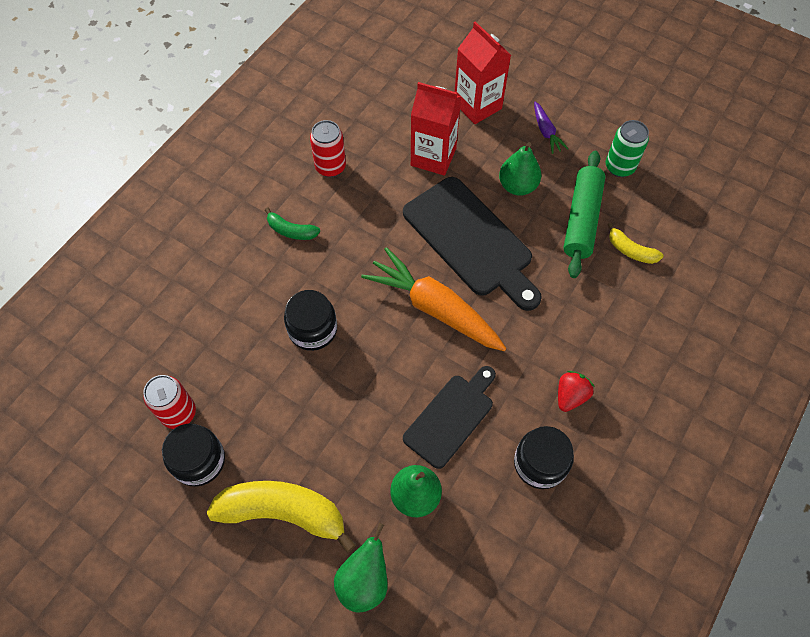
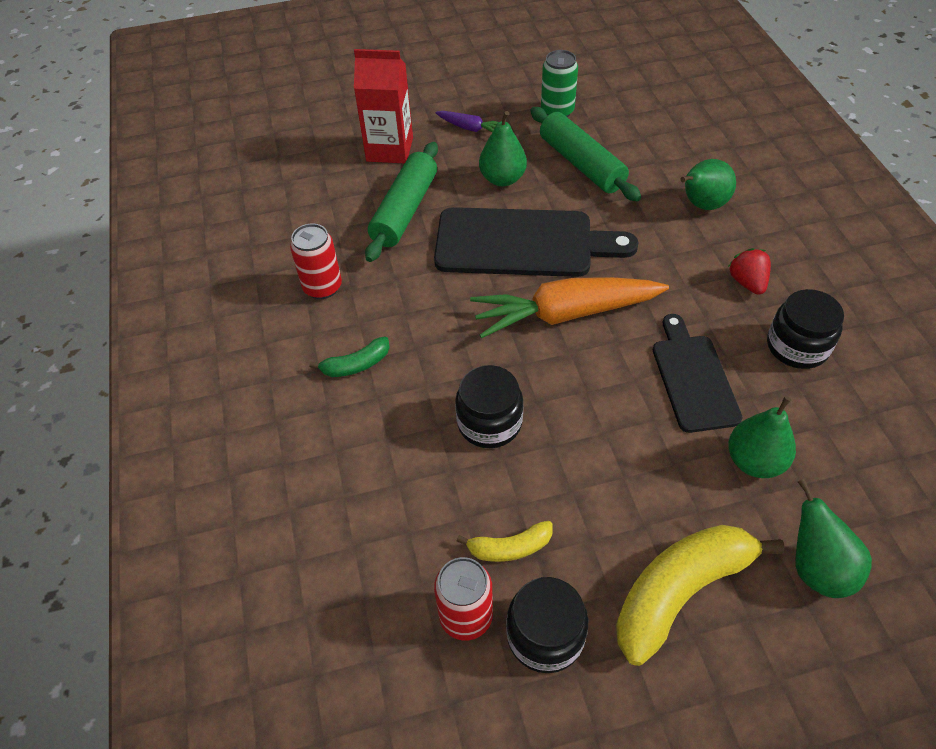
camera: 45 degrees left, 10 degrees down
(433, 157) = (405, 210): red carton -> green rolling pin
(619, 319) = (702, 205): none -> green pear
(630, 250) = (643, 156): yellow banana -> yellow banana (509, 547)

